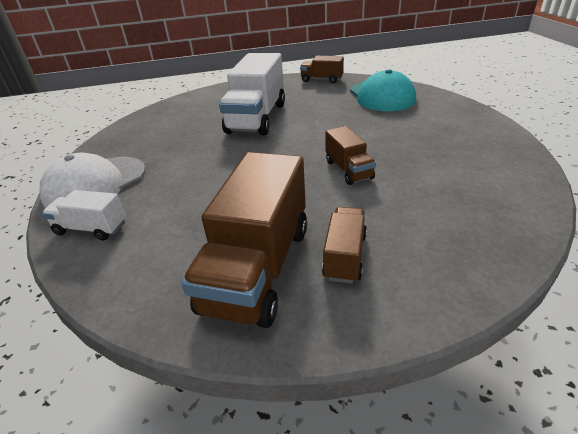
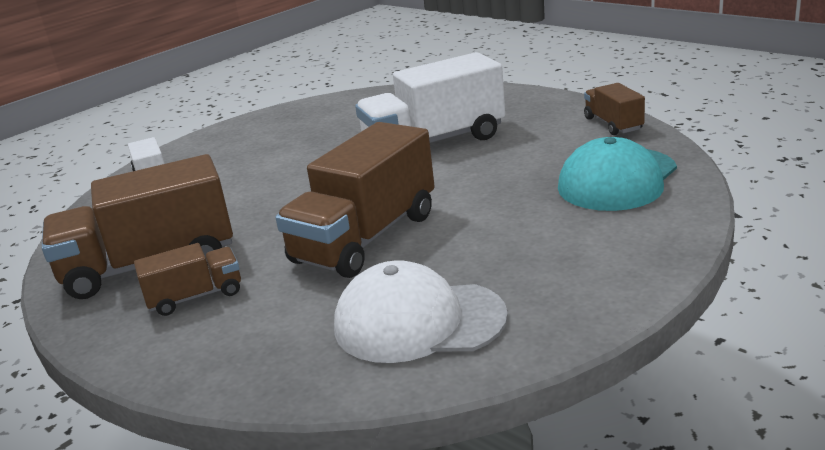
camera: 55 degrees right, 10 degrees down
(95, 184) = (216, 145): white cap -> white cap (418, 321)
(348, 170) = (365, 238): brown truck -> brown truck, size x1.95

